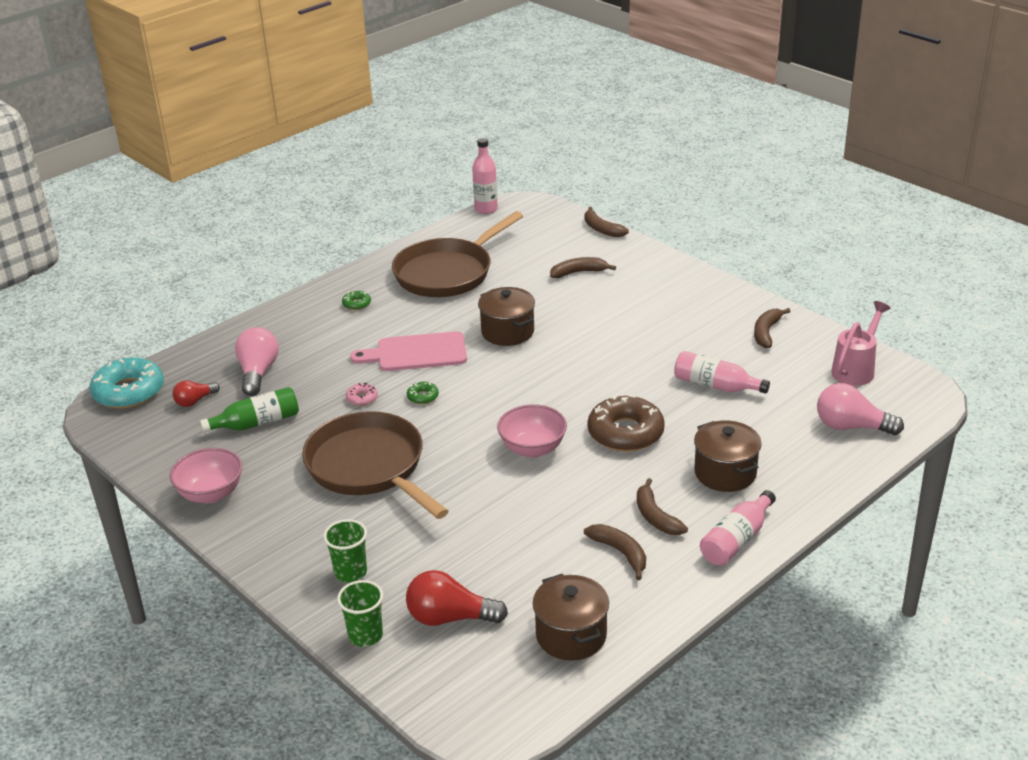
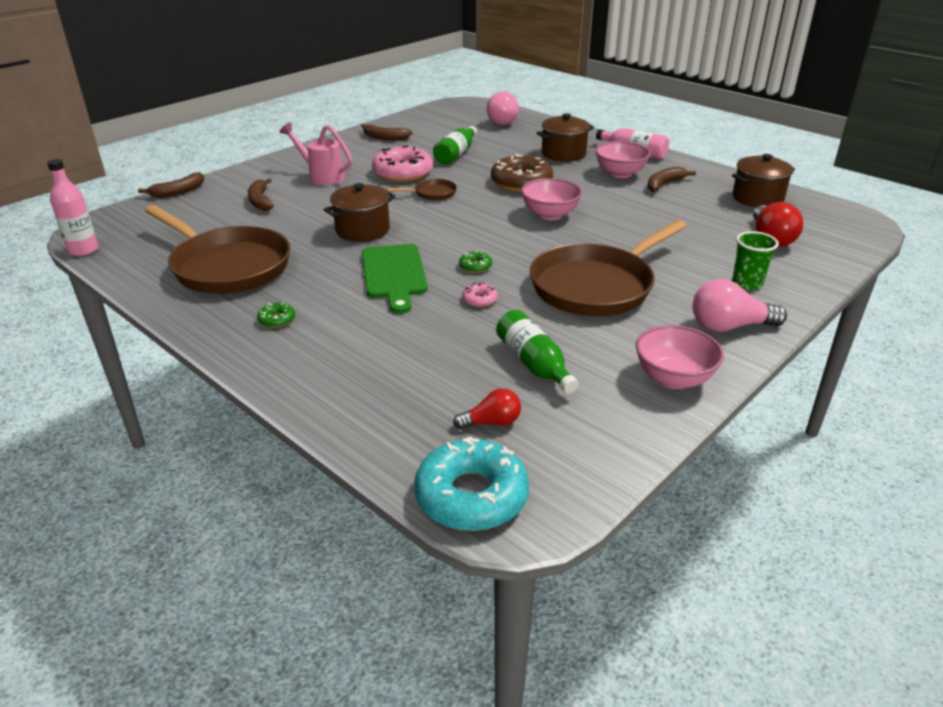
camera: 95 degrees left, 0 degrees up
(195, 401) = (492, 422): red light bulb -> red light bulb turned 60 degrees counterclockwise
(258, 372) = (426, 377): pink light bulb -> pink light bulb (729, 326)
(365, 635) = (815, 270): green cup -> none
(416, 353) = (394, 274): pink cutting board -> green cutting board
(594, 370) = (432, 193): none -> brown pan
(653, 349) = (403, 173): none -> pink donut
(656, 517) = (620, 174): brown banana -> pink bowl
(715, 385) = (456, 154): pink bottle -> green bottle
(856, 369) = (436, 117): pink watering can -> pink watering can (322, 176)

